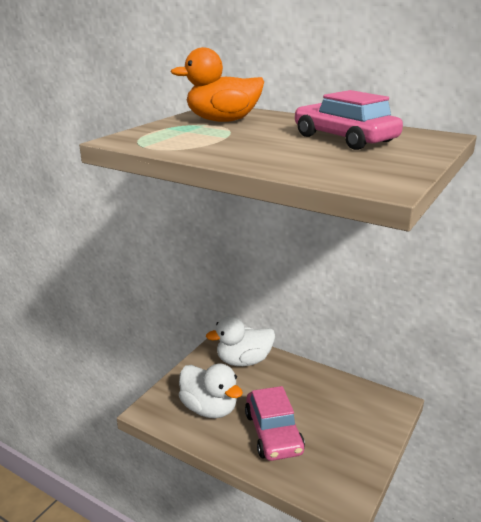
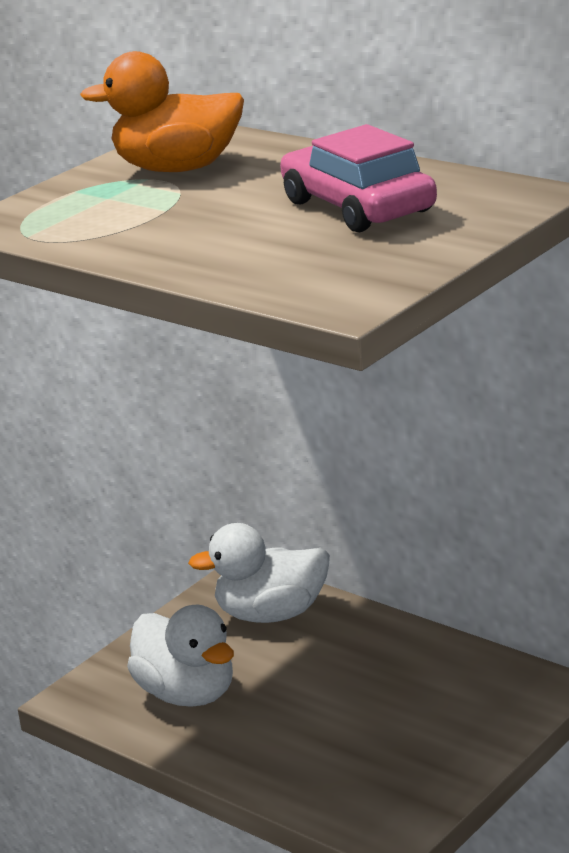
camera: 10 degrees right, 0 degrees up
(273, 433) = (295, 732): pink car -> none

